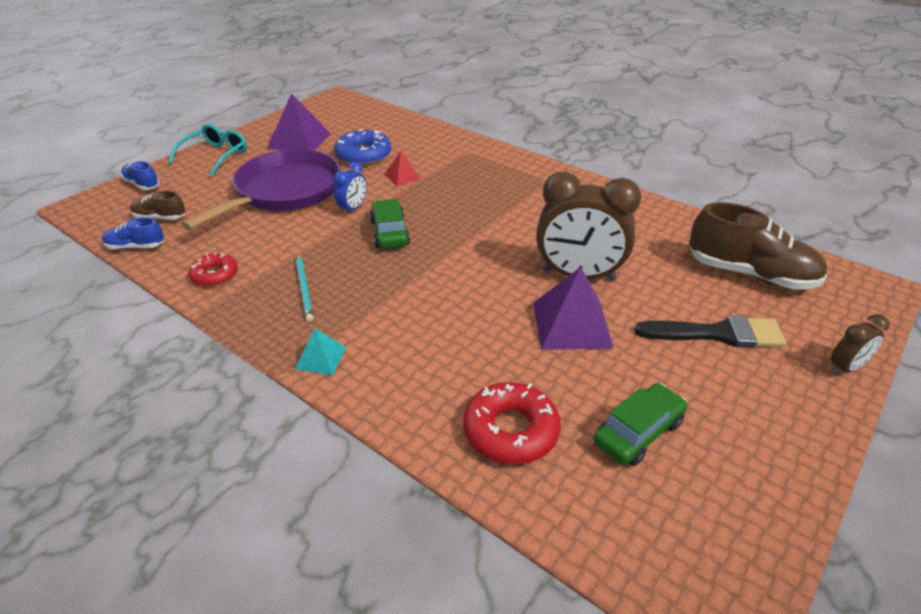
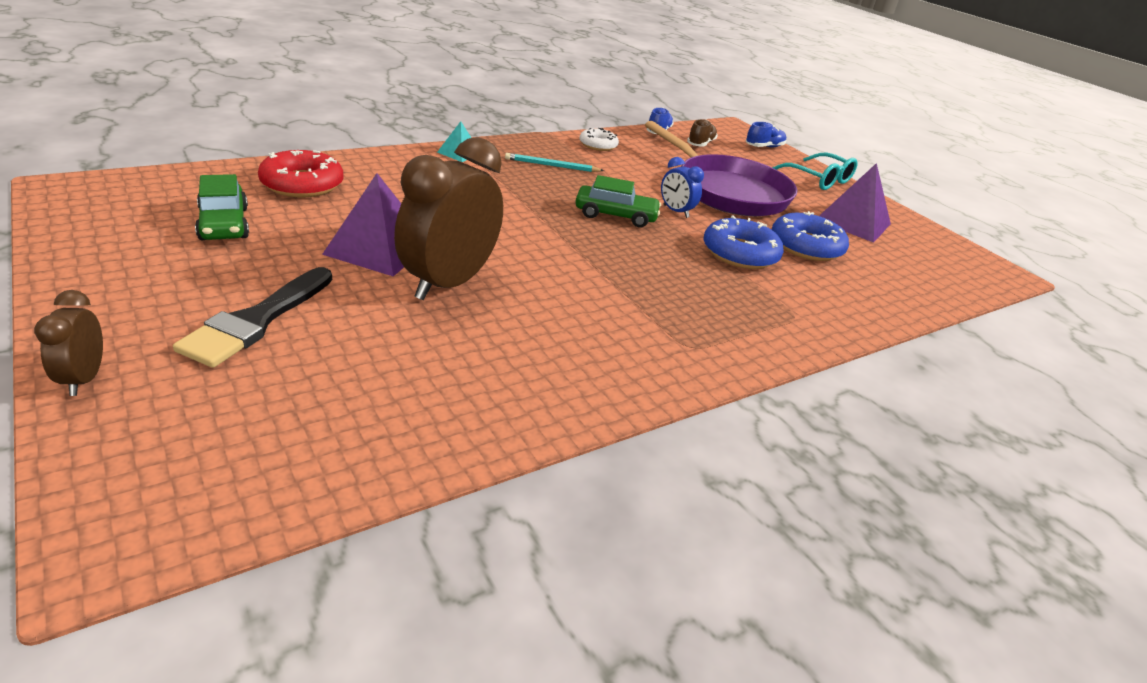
camera: 105 degrees right, 5 degrees down
(215, 275) = (598, 145): red donut -> white donut
(402, 176) = (740, 253): red pyramid -> blue donut
(750, 274) = (311, 415): brown shoe -> none

